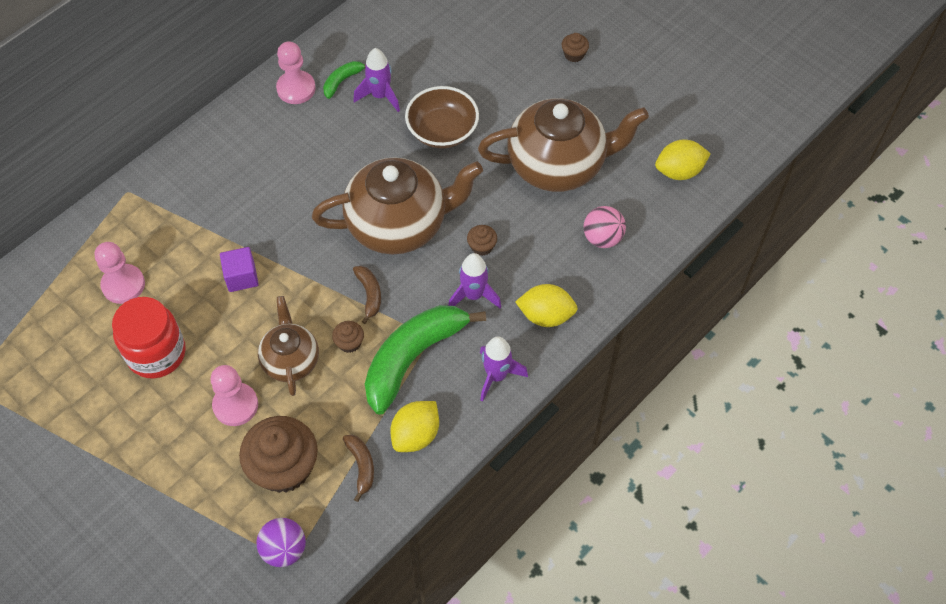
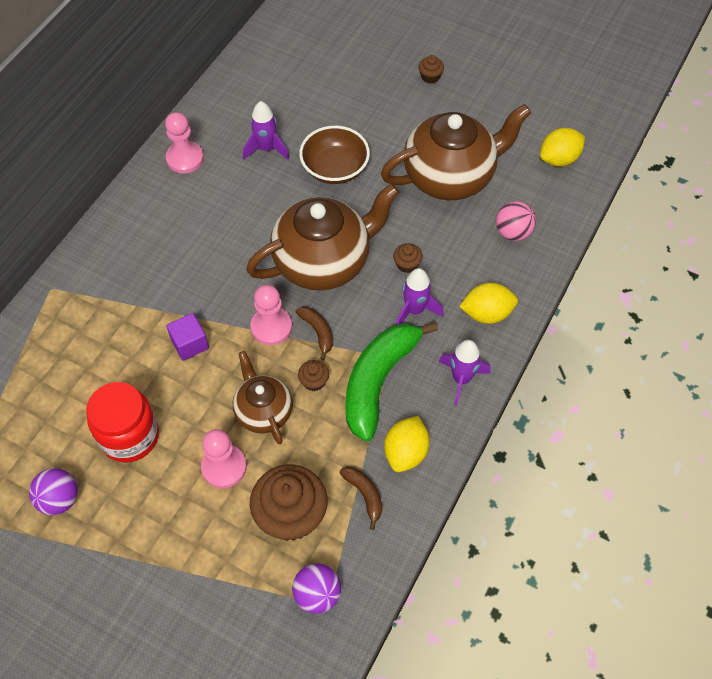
camera: 15 degrees left, 0 degrees up
(73, 397) = (59, 499): none -> purple ball
(123, 285) = (75, 378): pink pawn -> pink pawn (271, 327)
(342, 81) = (226, 143): green banana -> none

